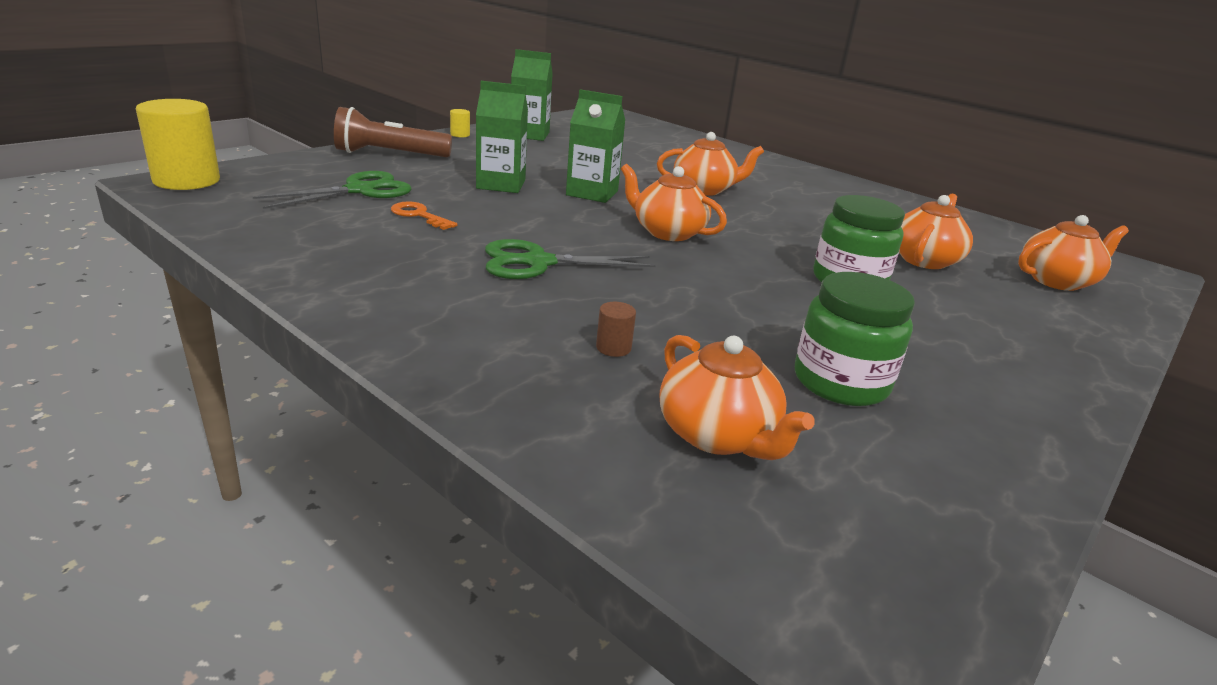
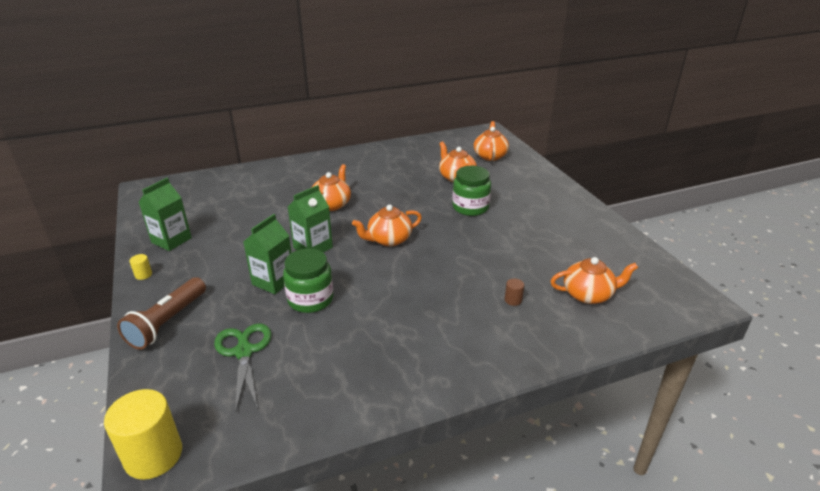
camera: 60 degrees left, 5 degrees up
(419, 215) = (311, 331): orange key -> none
(537, 263) = (409, 298): green scissors -> none
(840, 382) = (557, 248): green jar -> green jar (310, 299)

